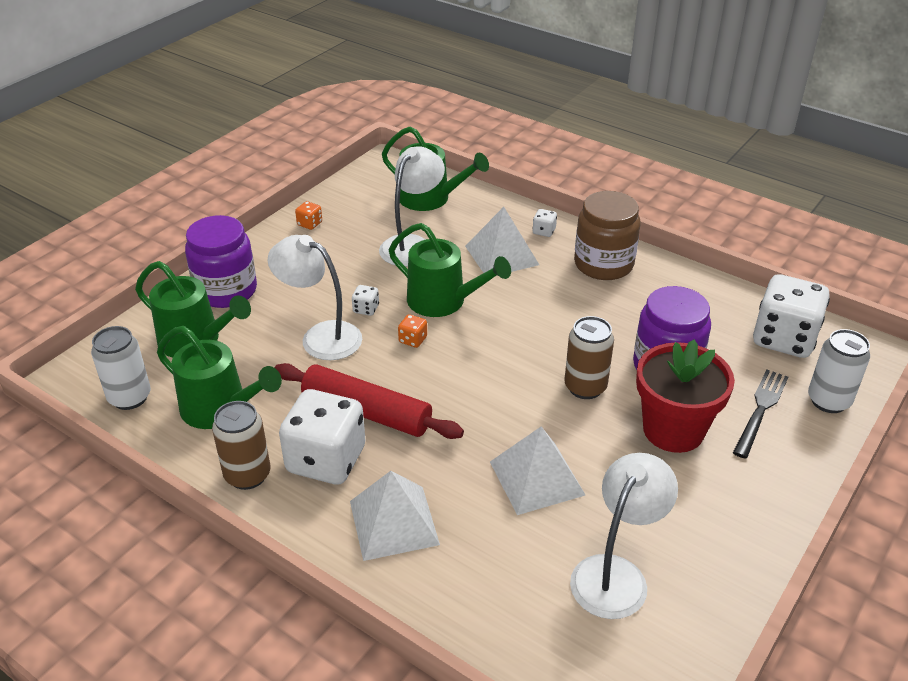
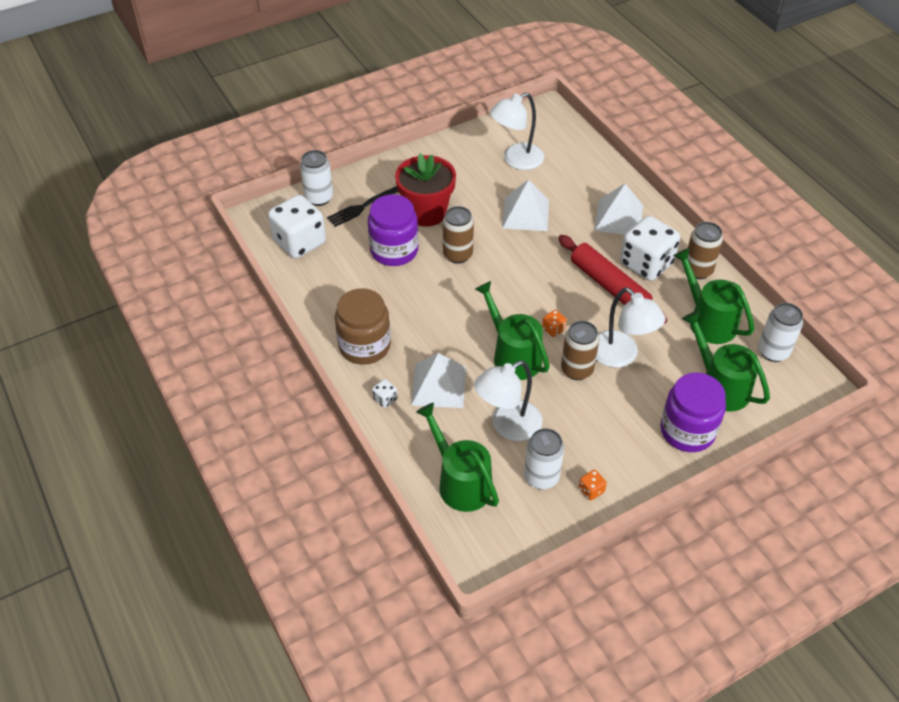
camera: 155 degrees left, 10 degrees up
(360, 220) = (541, 477): none -> white can
(366, 309) = (577, 370): white dice -> brown can

